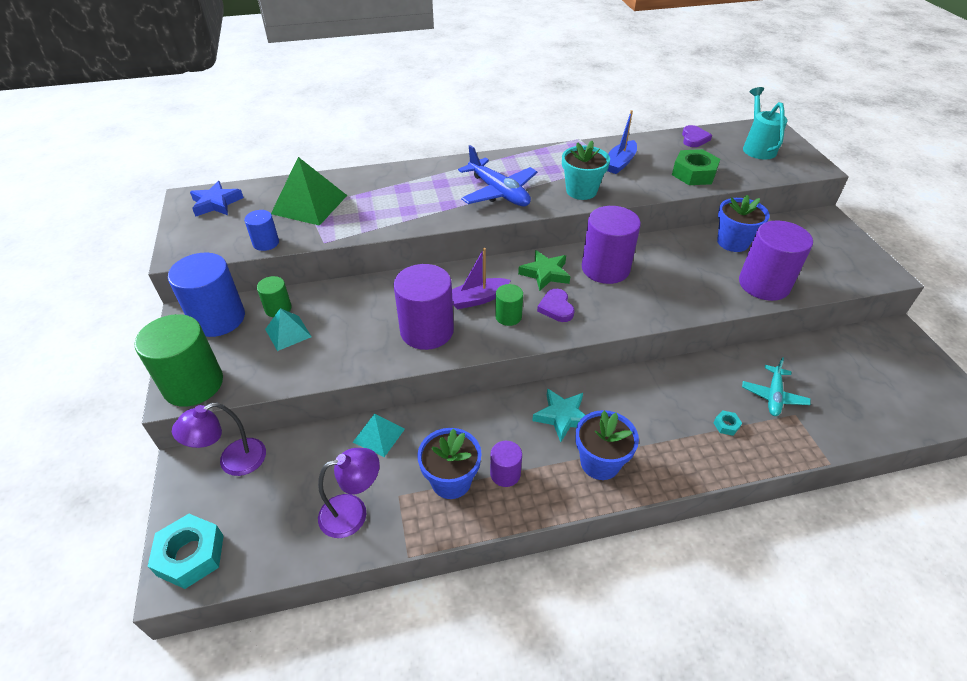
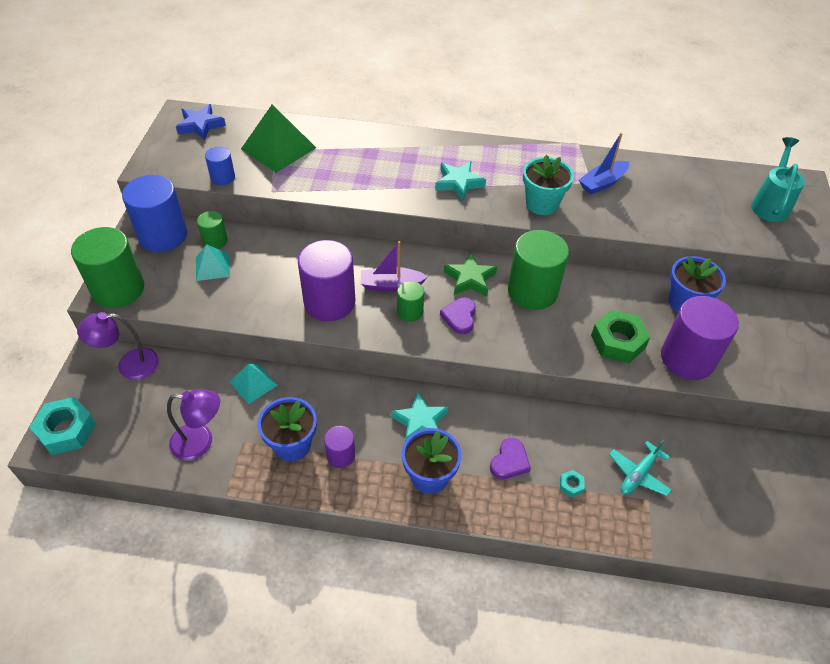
camera: 20 degrees right, 5 degrees up
(499, 192) = (458, 183): blue plane -> turquoise star
(605, 268) = (532, 291): purple cylinder -> green cylinder
(693, 174) = (675, 216): green nut -> green nut (618, 341)
(694, 139) = (704, 175): purple heart -> purple heart (509, 461)

